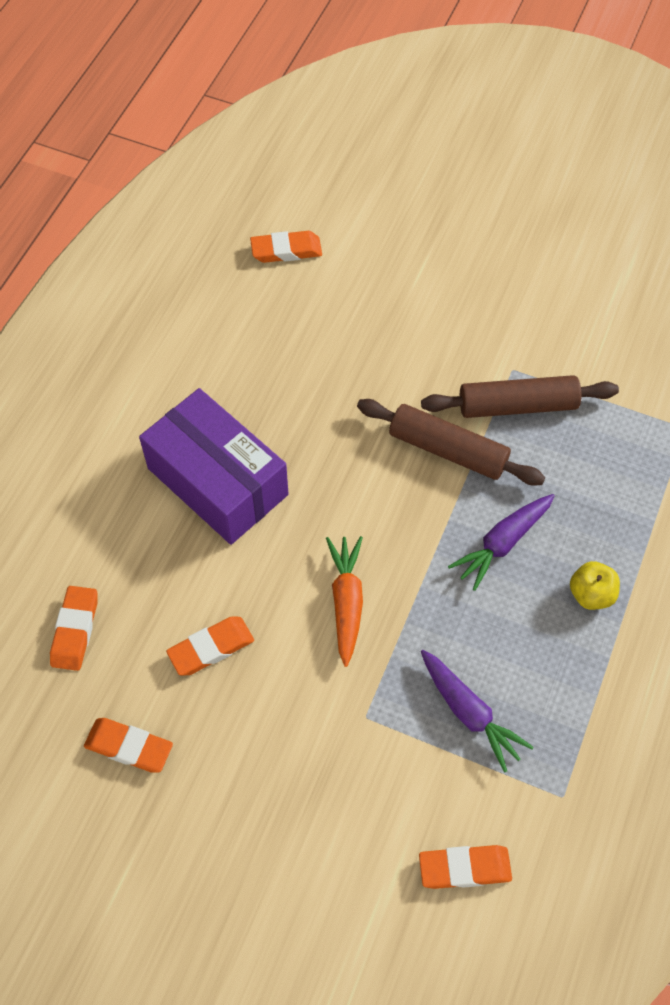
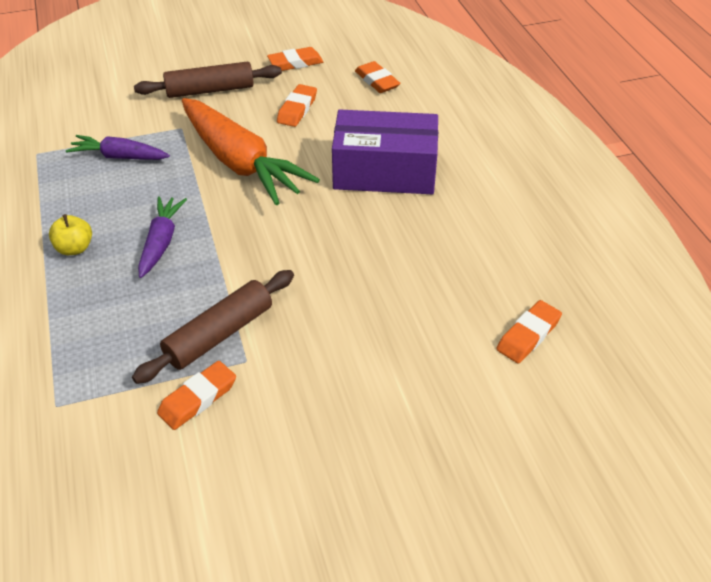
camera: 140 degrees right, 15 degrees down
(346, 602) = (240, 163): orange carrot -> orange carrot, size x1.89
(447, 450) = (249, 272): brown rolling pin -> brown rolling pin (210, 90)
(464, 868) = (77, 106): orange eraser -> orange eraser (198, 398)

